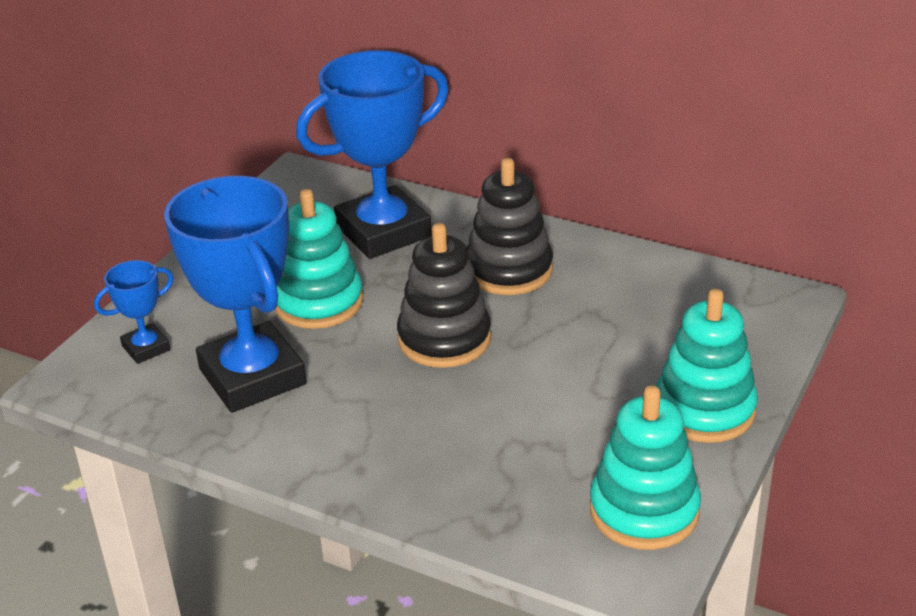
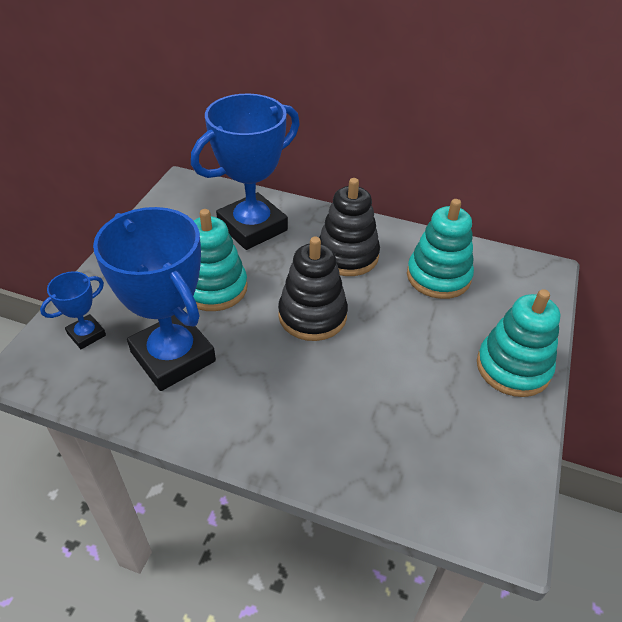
camera: 10 degrees left, 10 degrees up
(644, 511) = (493, 463): turquoise stacking toy -> turquoise stacking toy (438, 276)

